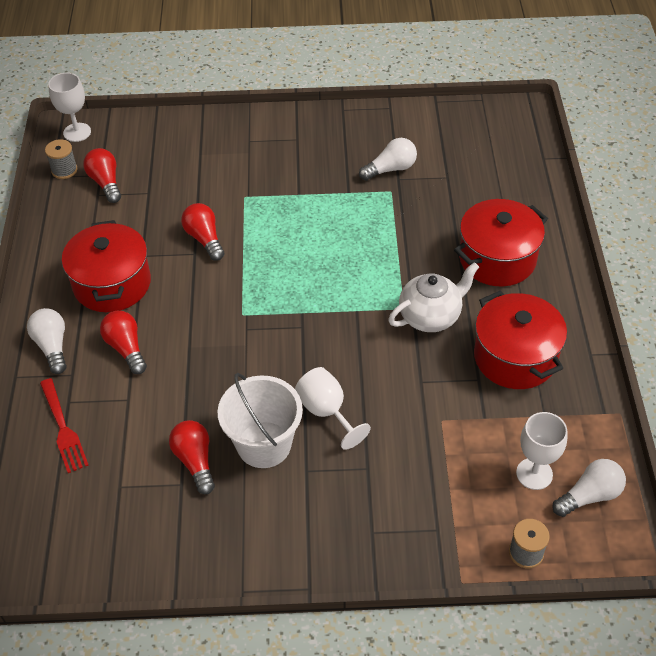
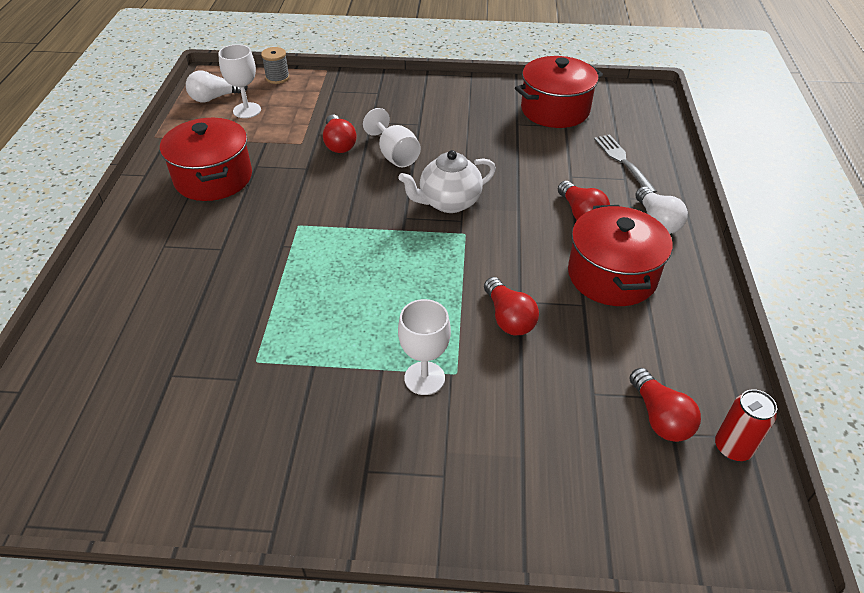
camera: 175 degrees left, 5 degrees down
(63, 428) = (623, 161): red fork -> grey fork
(64, 170) = (732, 448): grey spool -> red can
(77, 132) = (742, 530): white goblet -> white goblet (424, 378)
(195, 461) = (507, 135): red light bulb -> red light bulb (339, 144)
(264, 444) = (451, 140): white bucket -> none
(390, 169) = (242, 396): white light bulb -> none
(430, 316) = (274, 215): white teapot -> white teapot (448, 202)
(497, 259) = (173, 263): red pot -> red pot (555, 110)

